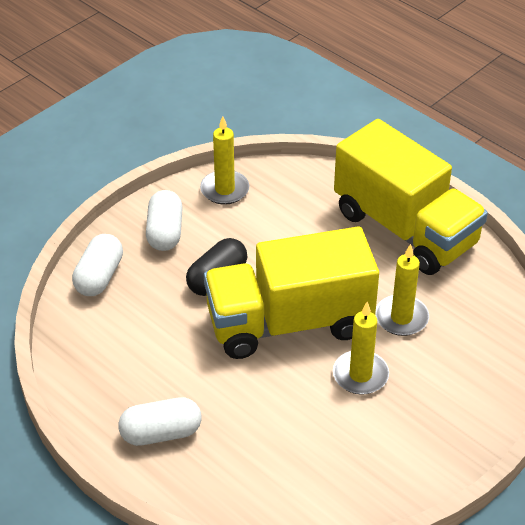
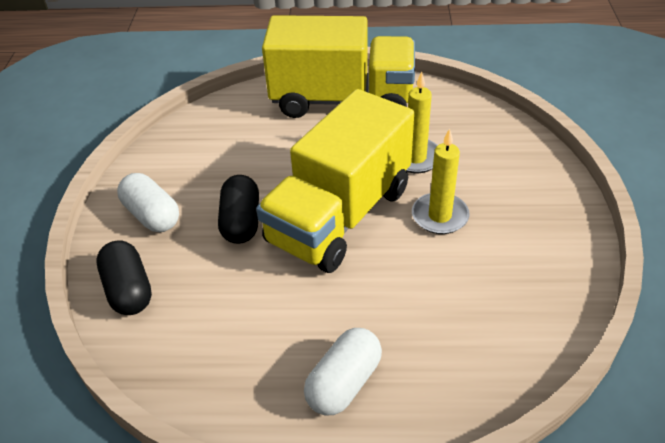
camera: 40 degrees left, 0 degrees up
(99, 277) = (129, 290): white capsule -> black capsule
(224, 190) = (169, 154): yellow candle -> none

